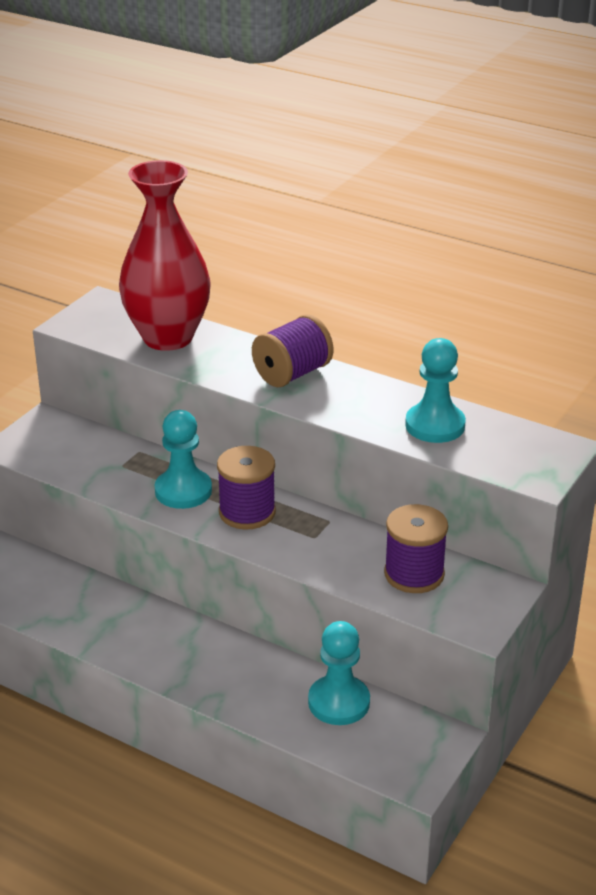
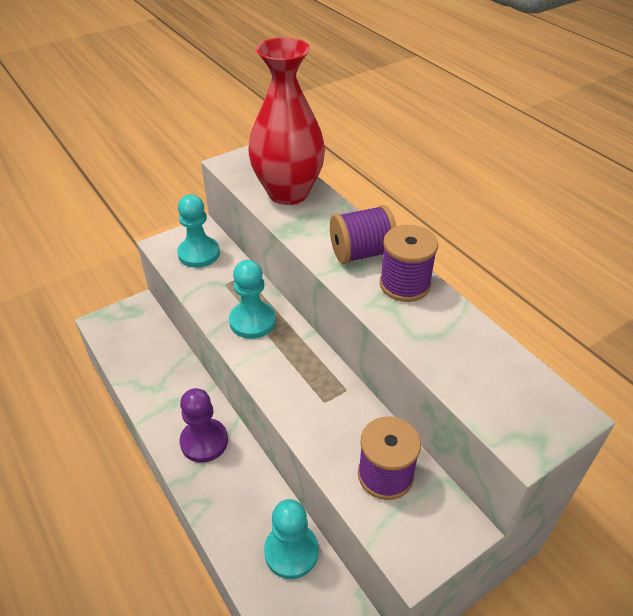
camera: 25 degrees right, 10 degrees up
(175, 645) = (204, 441): none -> purple pawn
(247, 512) = (286, 358): purple spool -> purple spool (405, 284)
(435, 425) = (454, 345): turquoise pawn -> turquoise pawn (199, 253)

